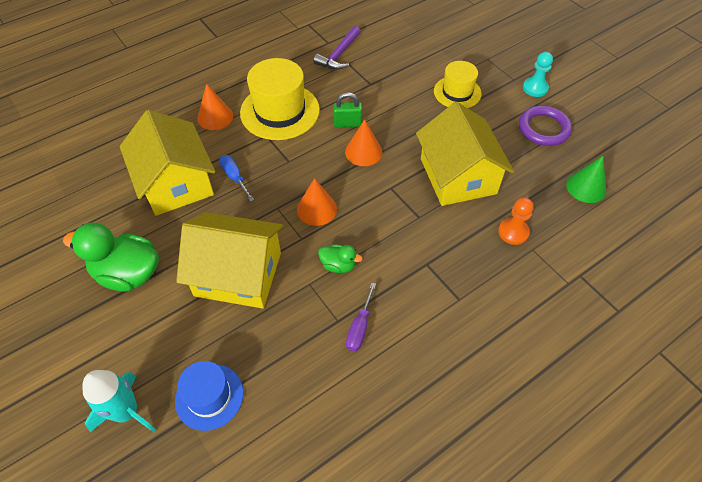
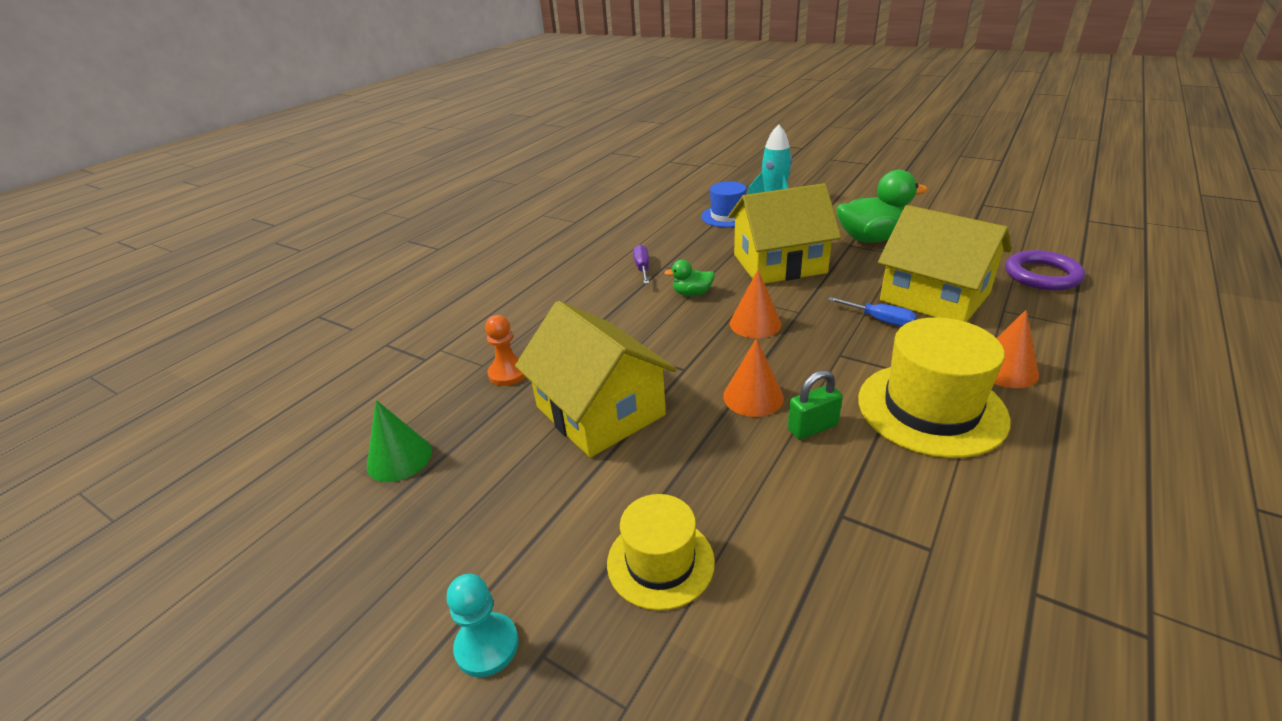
camera: 160 degrees right, 20 degrees down
(339, 55) = (971, 564): purple hammer -> none
(543, 128) = (466, 540): purple ring -> purple ring (1042, 275)

